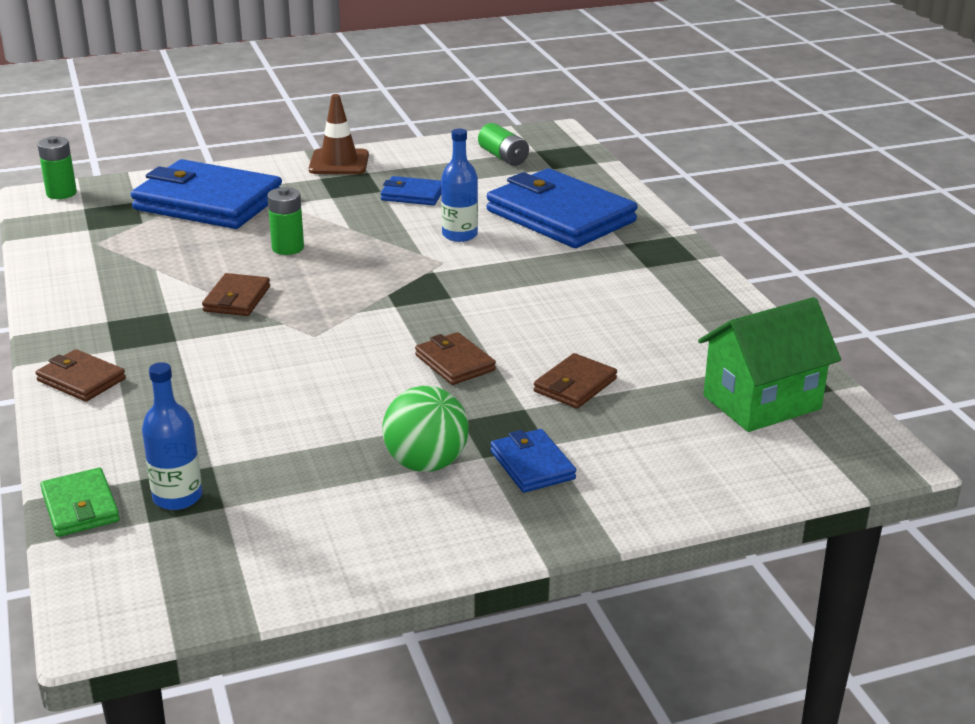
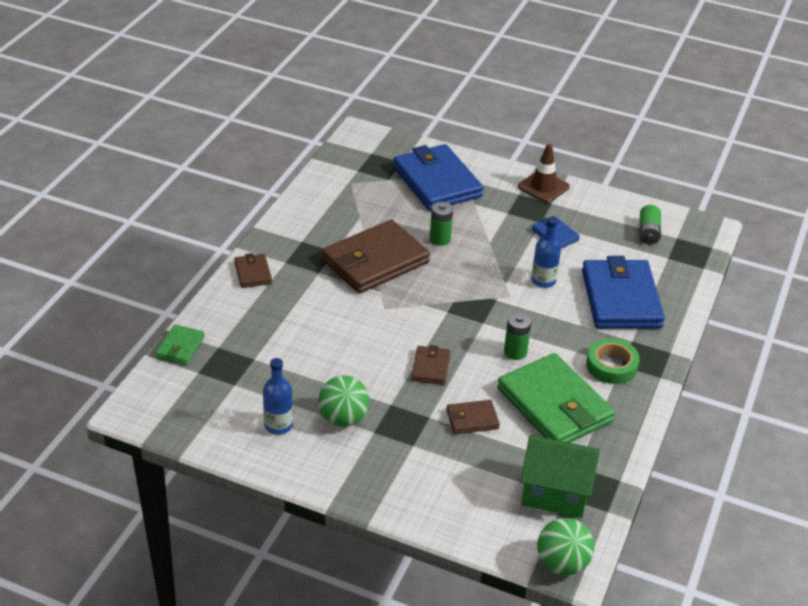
camera: 40 degrees right, 10 degrees up
(61, 193) = (371, 136): green battery -> green battery (515, 352)
(177, 497) = (221, 367): blue bottle -> blue bottle (278, 425)
(237, 299) = (375, 261): brown wallet -> brown wallet, size x2.14
(532, 465) = (390, 452): blue wallet -> none
(638, 271) = (611, 366): none -> green tape
(638, 330) = (554, 405): none -> green wallet
(870, 460) = (562, 564): none -> green ball

